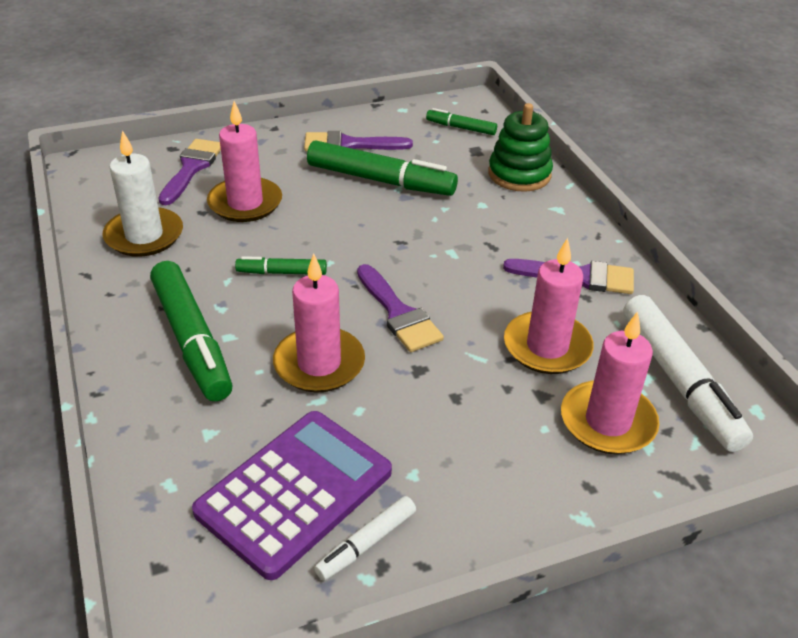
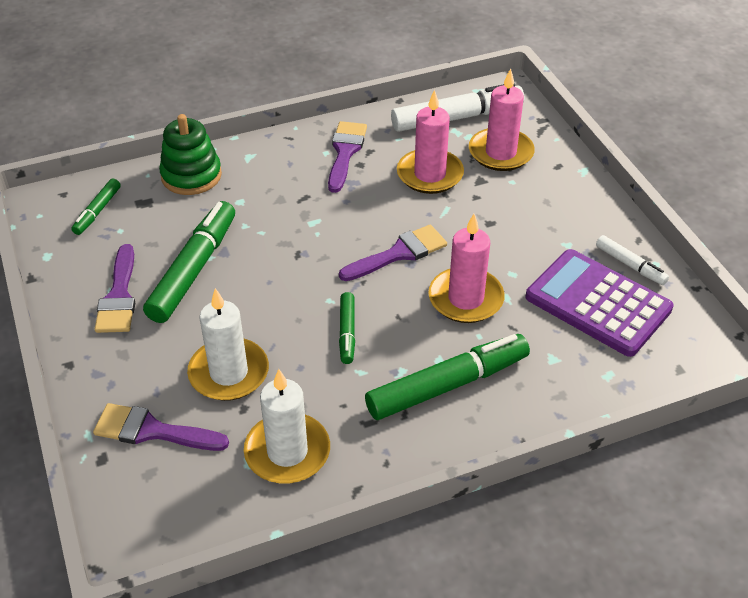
camera: 90 degrees left, 5 degrees up
(245, 203) = (229, 373): pink candle -> white candle

